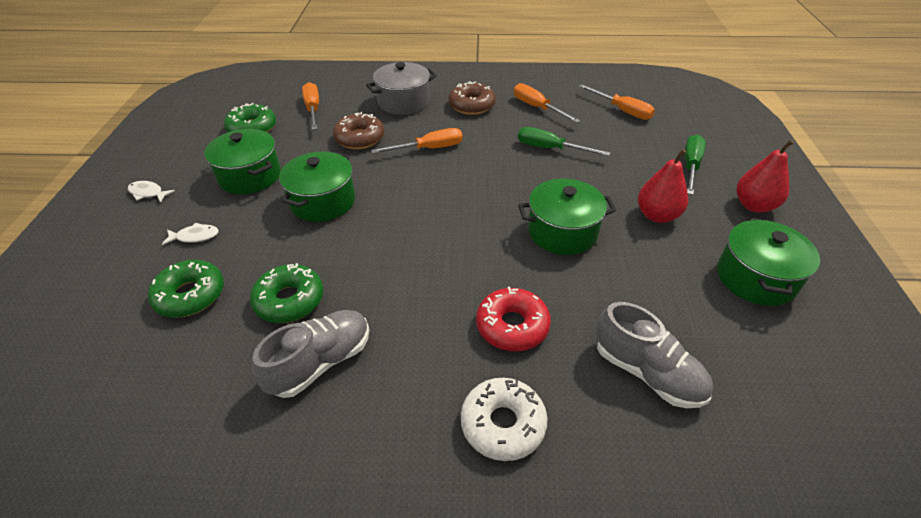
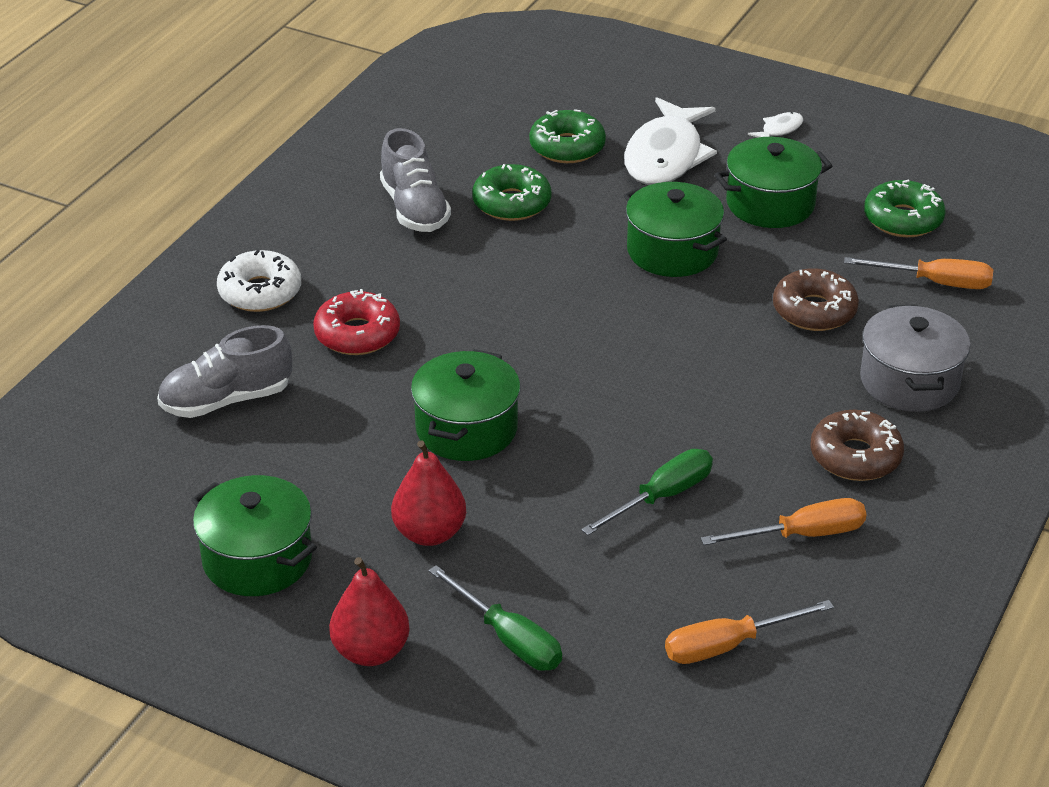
camera: 115 degrees right, 5 degrees down
(195, 236) = (665, 156): white fish -> white fish, size x2.37
(429, 149) = (742, 370): orange screwdriver -> none

